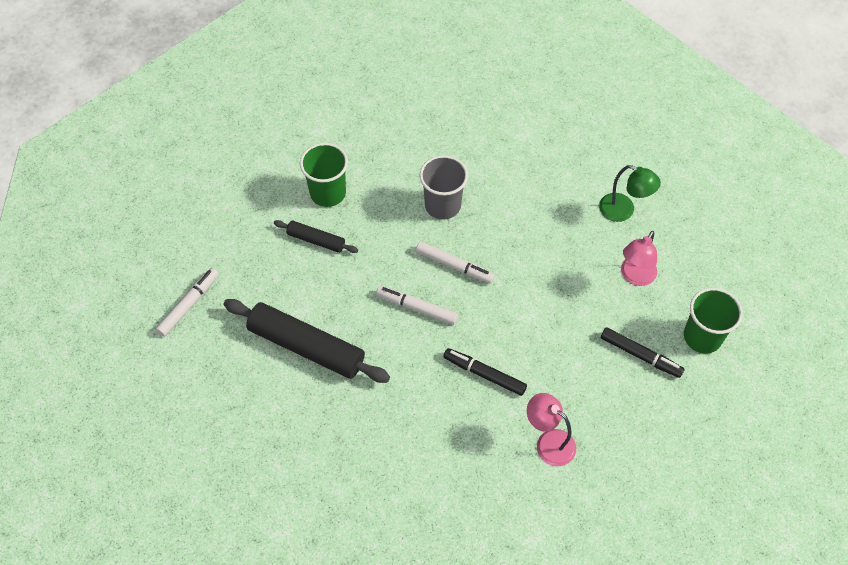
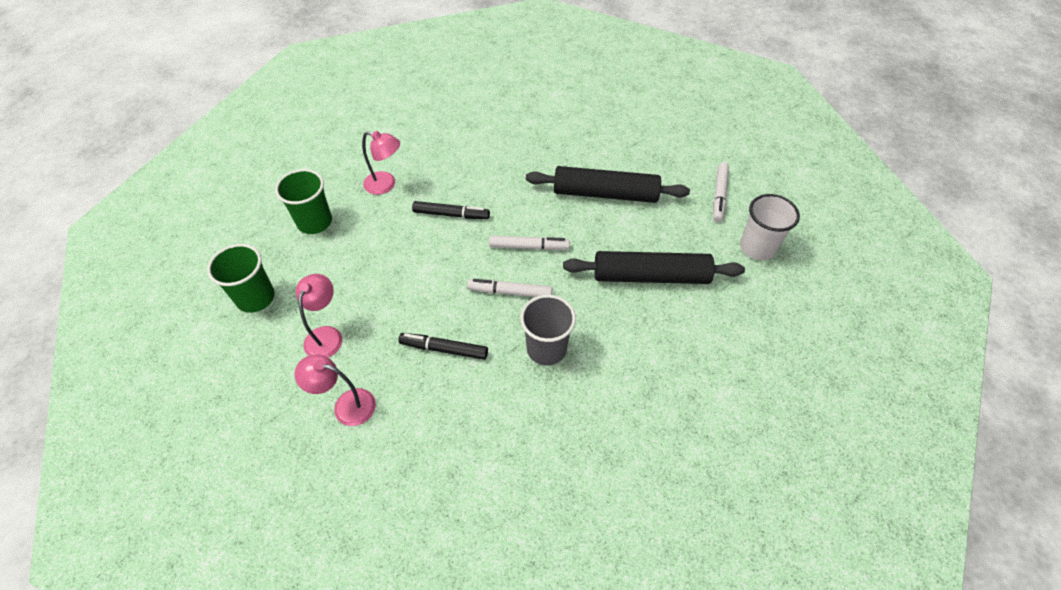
camera: 160 degrees right, 5 degrees down
(197, 236) = (757, 247): none -> white cup
(316, 240) = (651, 276): black rolling pin -> black rolling pin, size x1.94
(328, 193) = (669, 325): green cup -> green cup (314, 222)
(623, 211) = (346, 405): green lamp -> pink lamp
(640, 355) = (315, 265): black marker -> black marker (444, 349)

